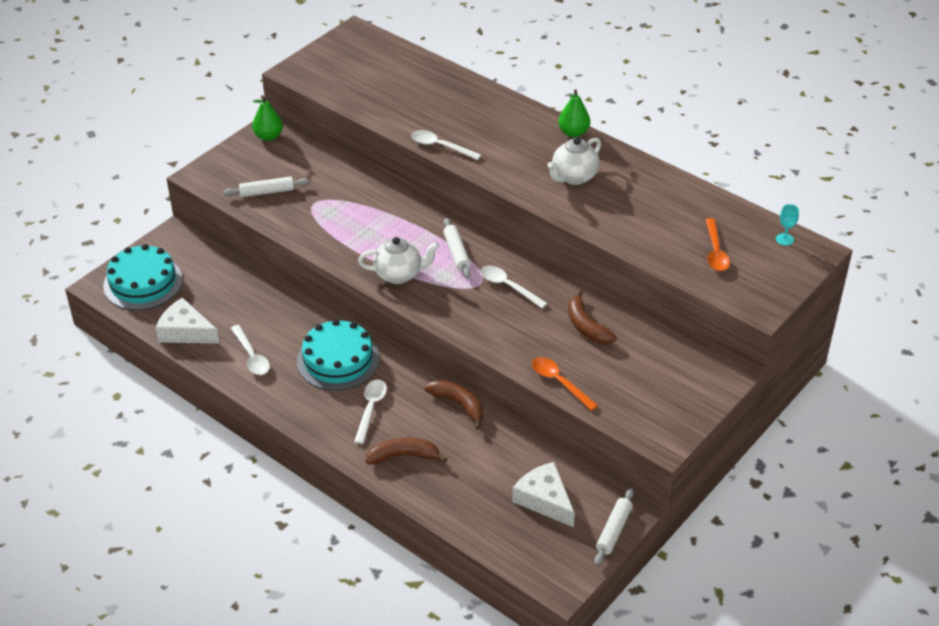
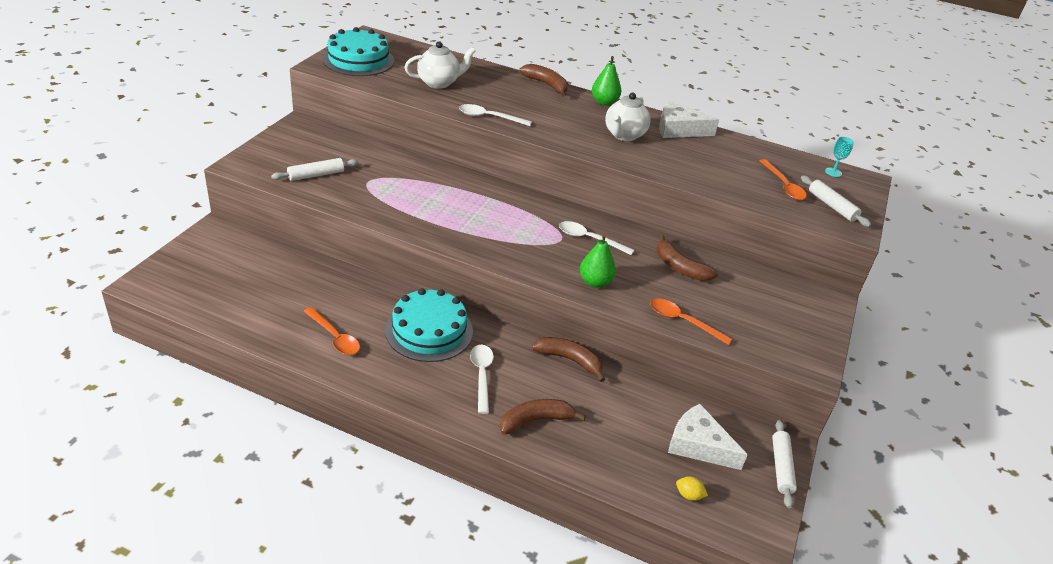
camera: 20 degrees left, 5 degrees down
(143, 283) = (192, 276): turquoise cake -> turquoise cake (358, 60)
(185, 331) = (253, 320): white cheese -> white cheese (678, 129)
(251, 356) = (334, 337): white spoon -> orange spoon
(268, 136) = (302, 129): green pear -> green pear (595, 282)
(399, 275) = (479, 237): white teapot -> white teapot (439, 83)
(456, 252) = (526, 214): white rolling pin -> white rolling pin (832, 206)
(513, 540) = (689, 495): none -> yellow lemon
(520, 106) = (546, 85): none -> brown banana

